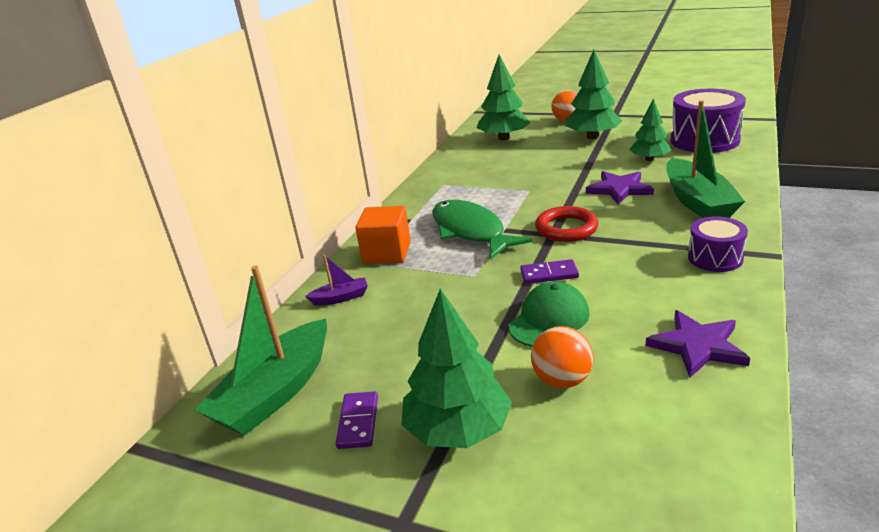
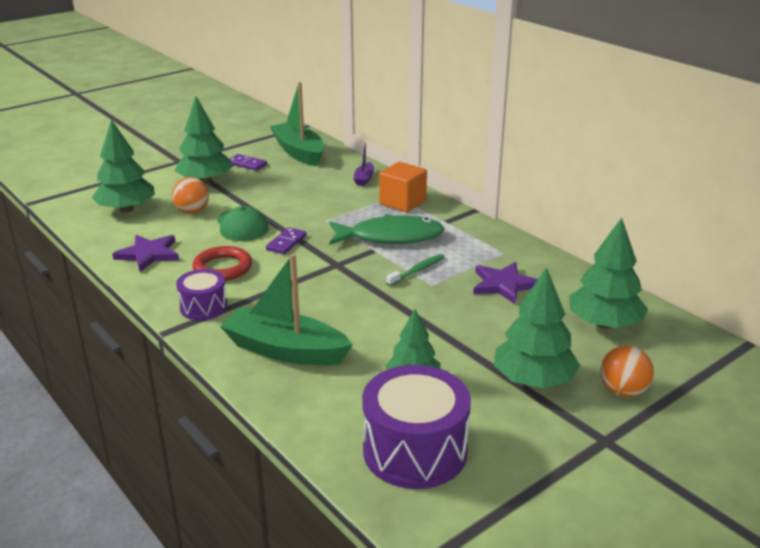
camera: 115 degrees right, 0 degrees up
(516, 201) = (417, 271): none -> green toothbrush
(566, 228) = (336, 273): red ring -> red ring (222, 268)
(619, 189) = (368, 326): purple star -> purple star (503, 285)
(634, 454) = (126, 209): none -> green tree

